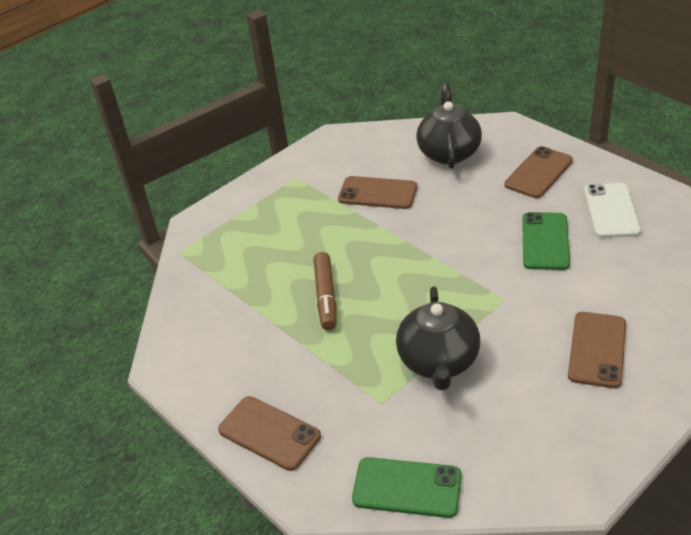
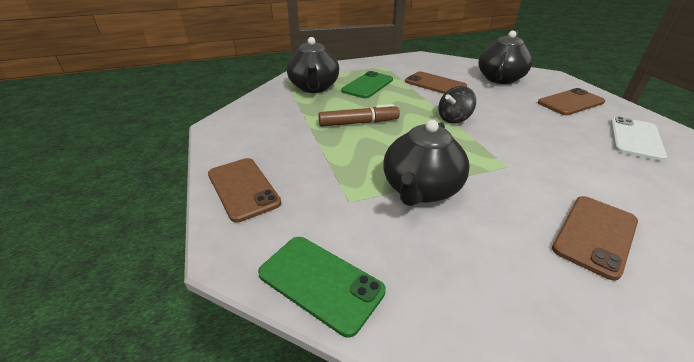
camera: 20 degrees right, 5 degrees down
(231, 255) = (314, 87): none -> black teapot
(326, 296) = (358, 123): brown marker -> brown marker turned 120 degrees counterclockwise
(426, 249) = (454, 119): none -> black spinning top
(545, 241) = (562, 141): green phone -> green phone (368, 85)

